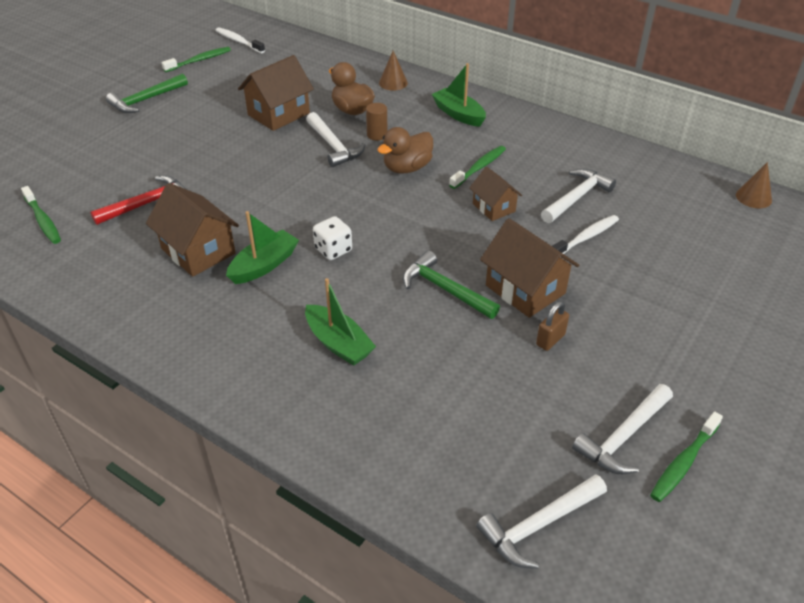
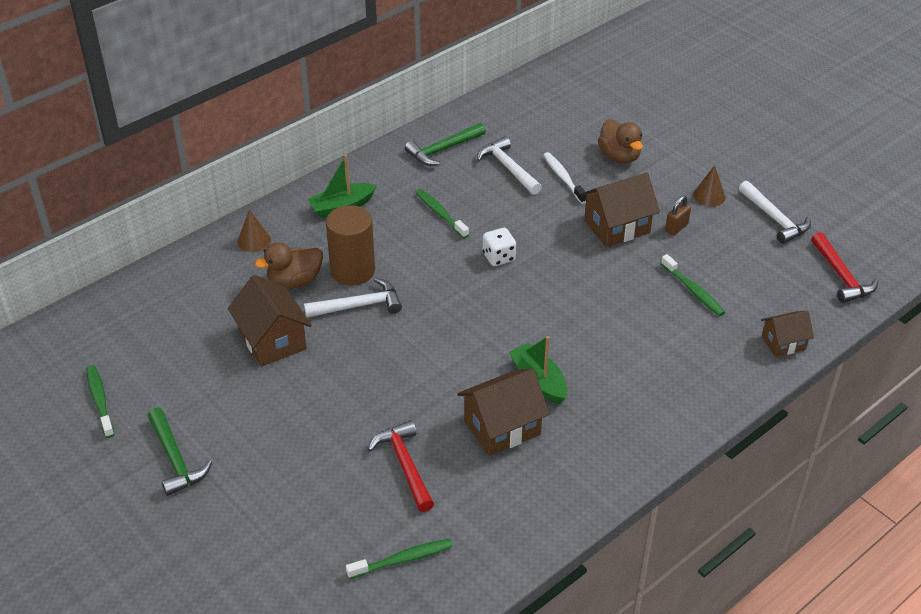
camera: 75 degrees left, 0 degrees up
(239, 41) = (70, 358): white toothbrush -> none
(333, 250) = (531, 331): white dice -> white dice (498, 257)
(338, 343) = (654, 345): green boat -> none
(377, 135) = (352, 271): brown cylinder -> brown cylinder, size x2.00
(407, 168) = (421, 260): brown duck -> brown duck (619, 156)
(444, 289) = (604, 271): green hammer -> green hammer (443, 150)
(494, 207) = (504, 219): brown house -> brown house (783, 343)
(538, 525) = (841, 276): white hammer -> red hammer
(550, 340) = (676, 228): brown padlock -> brown padlock turned 75 degrees clockwise
(683, 462) = (799, 199): green toothbrush -> green toothbrush (693, 291)
(753, 197) = (542, 78): brown cone -> brown cone (709, 196)

